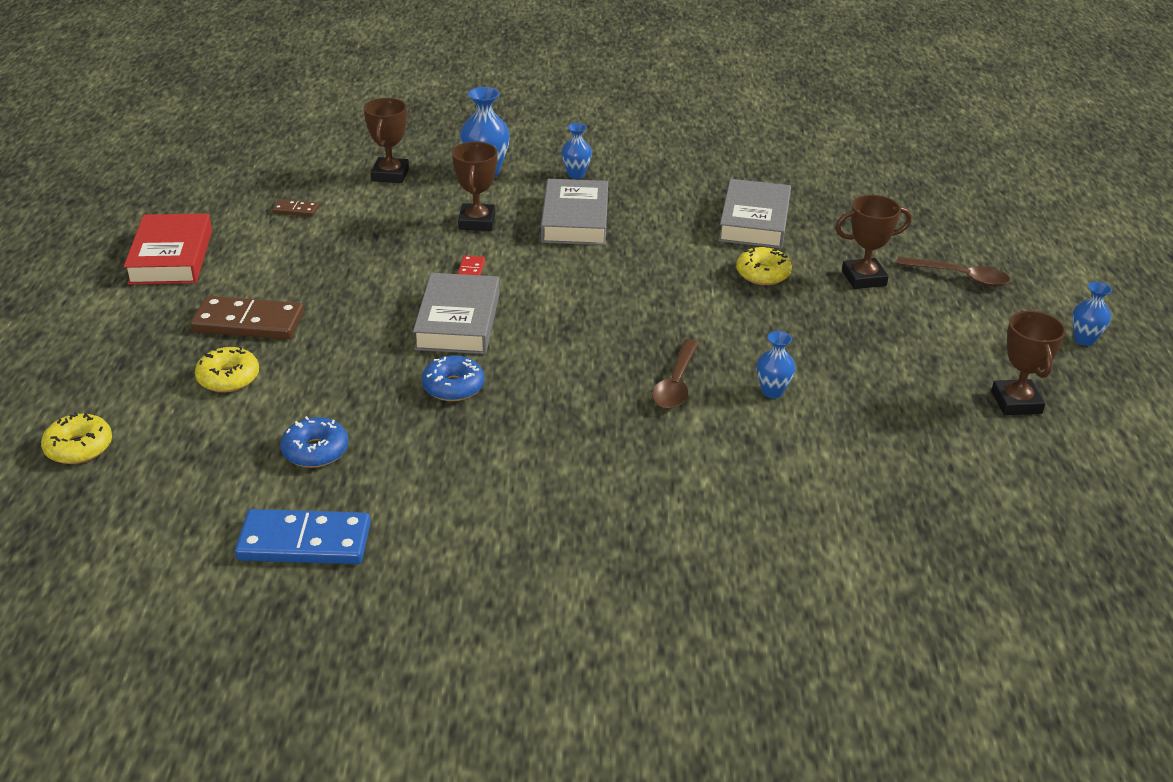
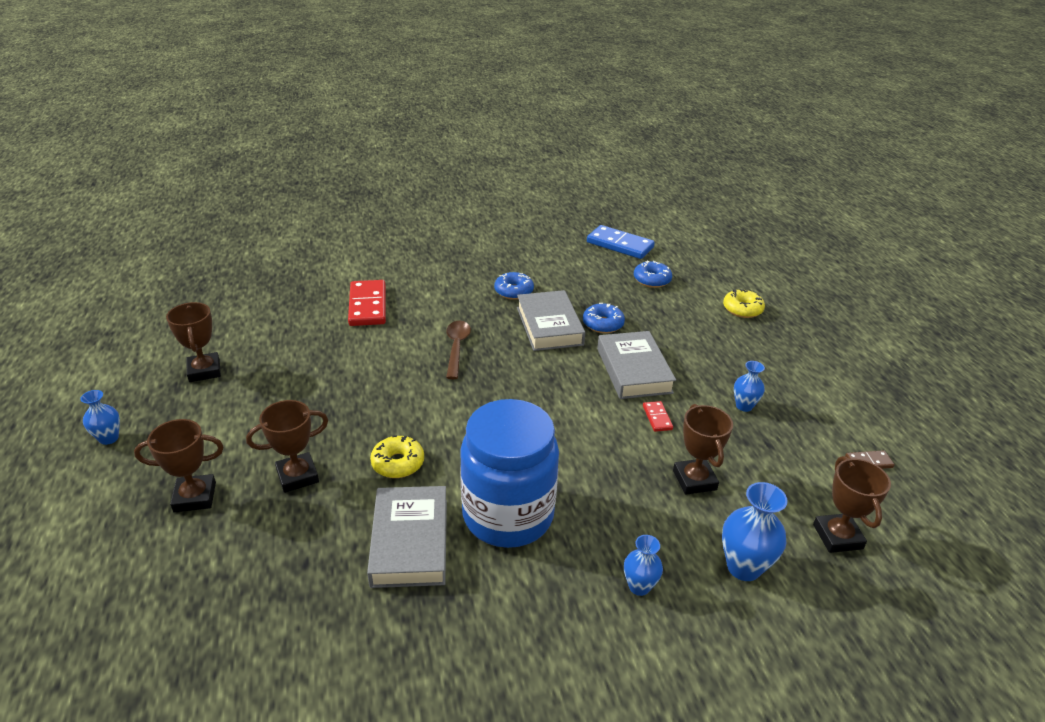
camera: 165 degrees right, 0 degrees up
(79, 447) = (773, 266): yellow donut -> none
(171, 257) = (897, 390): red book -> none
(248, 323) = (774, 346): brown domino -> none
(304, 542) = (619, 245): blue domino -> blue domino turned 45 degrees clockwise
(559, 464) = (513, 291): none -> blue donut
(575, 219) = (602, 503): grey book -> grey book (549, 326)
(664, 224) = (508, 515): none -> blue jar
(772, 391) = (387, 352): blue vase -> blue vase (744, 406)
(803, 473) = (368, 306): none -> red domino
(959, 277) = (195, 497): brown spoon -> brown trophy

